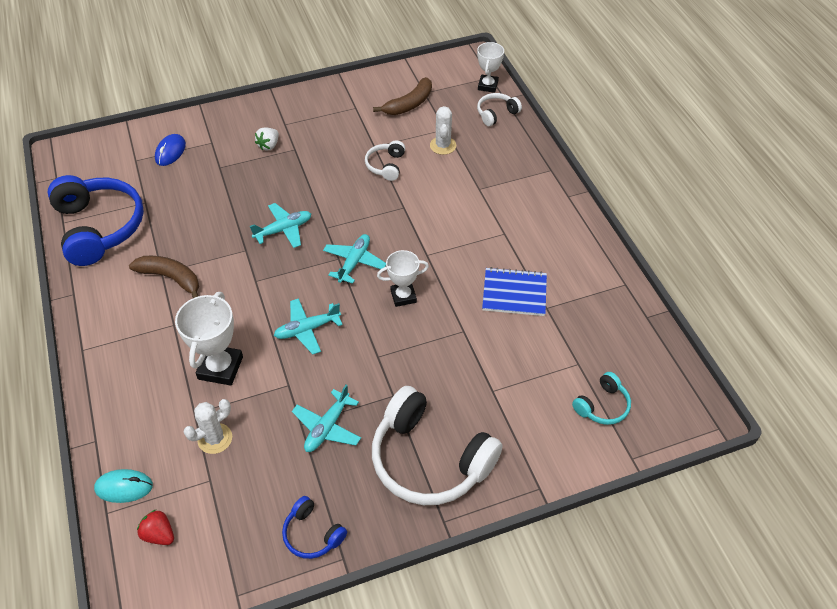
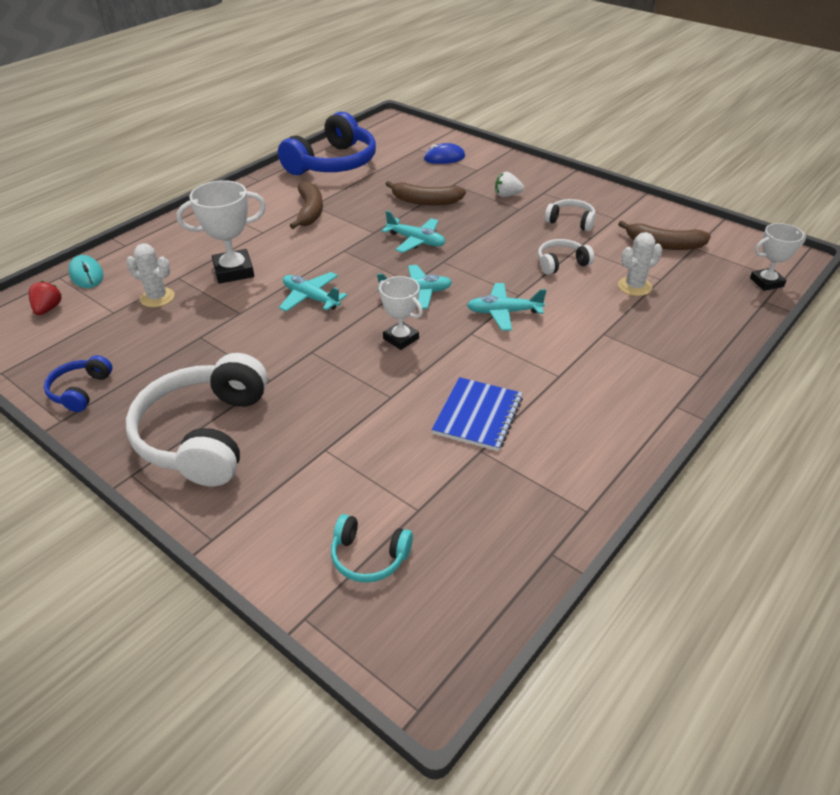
camera: 60 degrees right, 10 degrees down
(229, 197) = (425, 201): none -> brown banana
(327, 427) = (205, 353): turquoise plane -> turquoise plane (504, 312)
(496, 114) = (732, 304): white headphones -> white headphones (571, 221)
(514, 293) = (478, 416): blue notebook -> blue notebook turned 45 degrees clockwise

